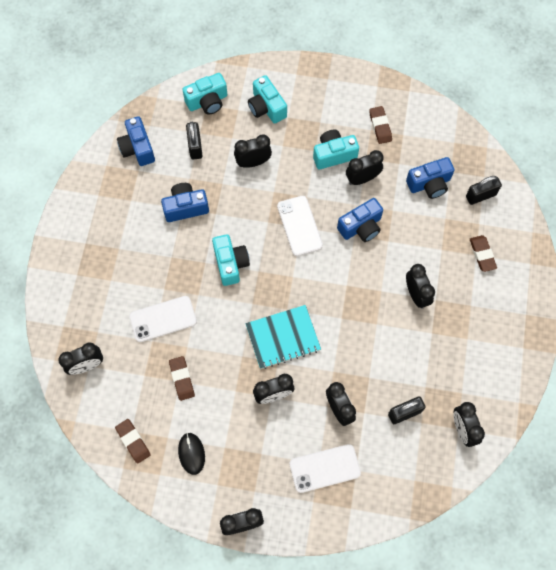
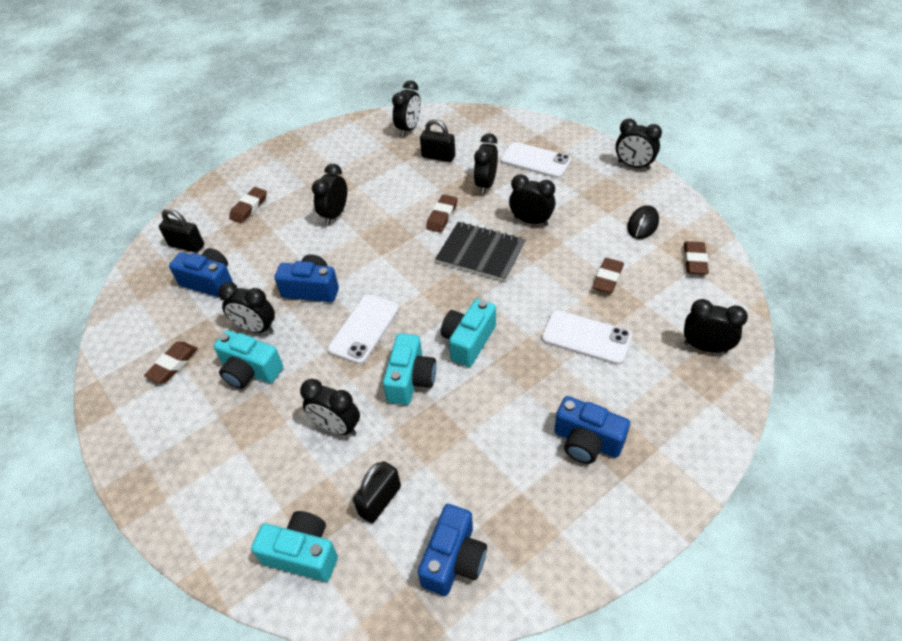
camera: 135 degrees left, 20 degrees down
(185, 207) = (462, 432): blue camera -> blue camera (586, 442)
(266, 107) = (248, 482): turquoise camera -> turquoise camera (410, 380)
(283, 337) = (481, 253): turquoise notebook -> black notebook
(340, 351) = (442, 216): none -> brown eraser

